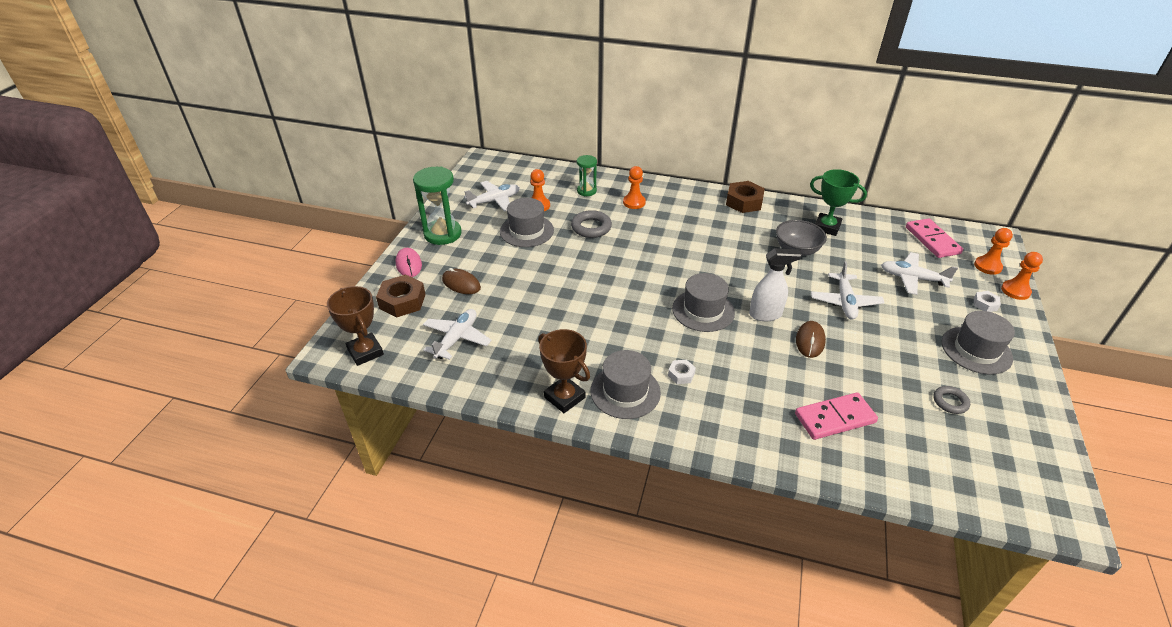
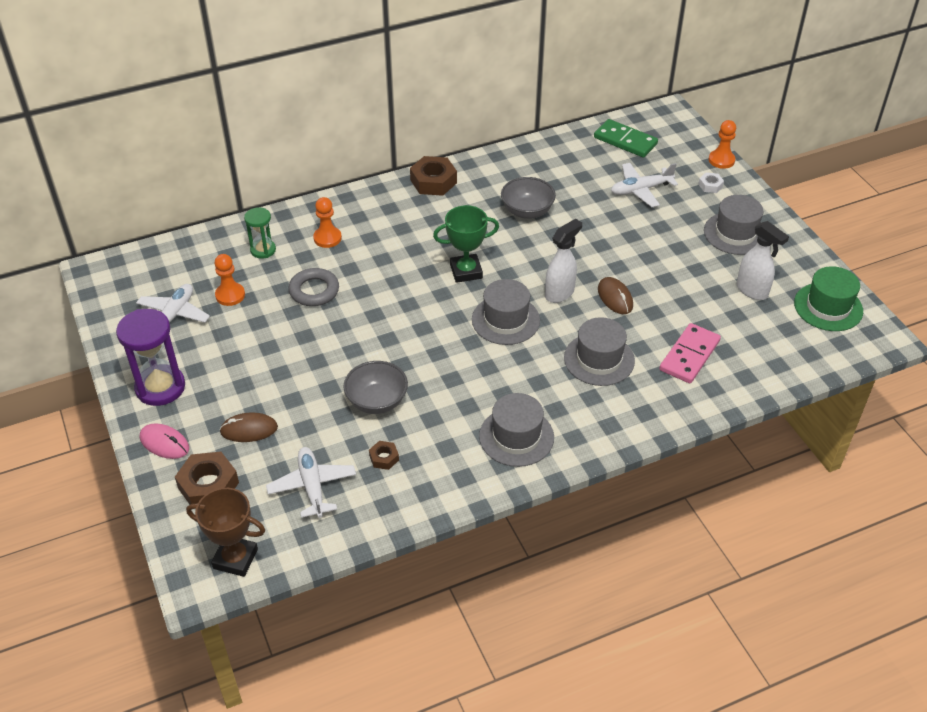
camera: 40 degrees left, 5 degrees up
(442, 234) = (160, 387): green hourglass -> purple hourglass
(519, 349) = (384, 458): none -> brown nut
(526, 231) = (250, 332): grey hat -> grey hat (599, 359)
(555, 312) = (377, 401): none -> grey bowl
(564, 397) = (472, 475): brown trophy -> none
(681, 374) = (545, 392): white nut -> none
(827, 227) = (531, 172): green trophy -> green trophy (466, 271)
(845, 302) = (609, 243): white plane -> none
(932, 240) = (625, 141): pink domino -> green domino
(950, 402) = (752, 291): grey ring -> white spray bottle
(987, 266) = (685, 146): orange pawn -> none
(1024, 457) = (828, 307): none -> green hat

